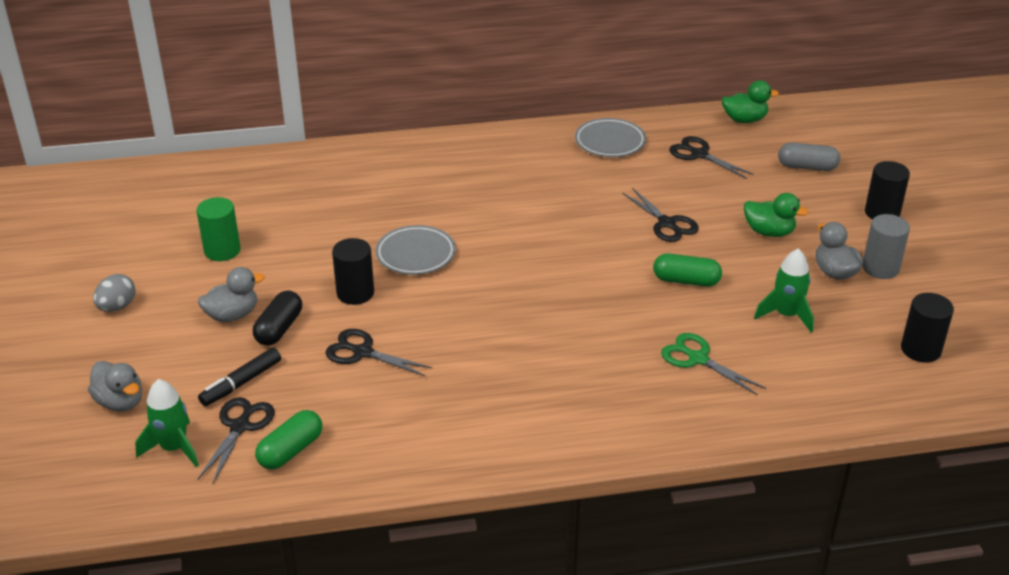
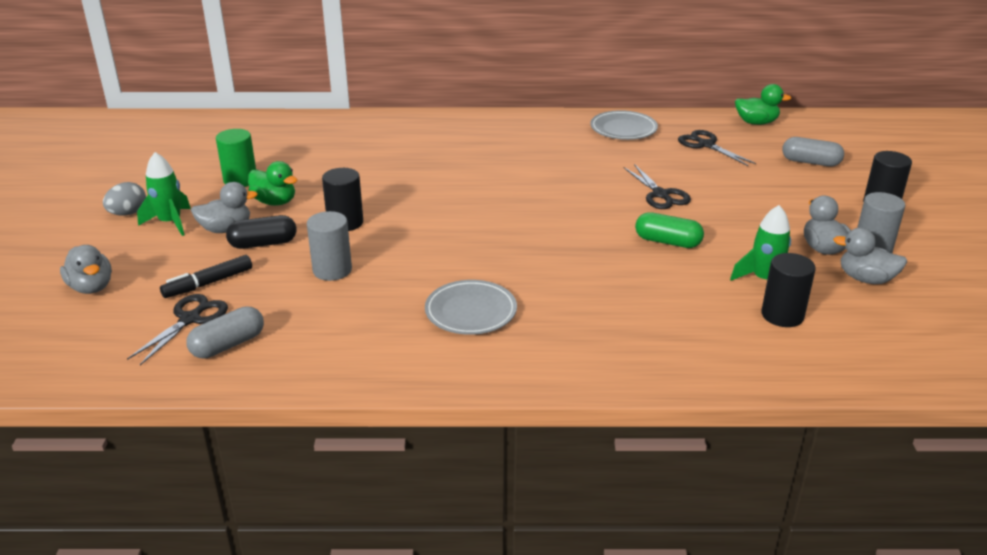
camera: 10 degrees right, 5 degrees down
(174, 448) = (120, 330): green rocket -> green rocket (170, 222)
(279, 328) = (263, 244): black capsule -> black capsule turned 45 degrees clockwise
(290, 450) = (228, 345): green capsule -> grey capsule
(362, 352) = (332, 270): black scissors -> grey cylinder
(415, 254) = (413, 198): grey plate -> grey plate (471, 312)
(698, 359) = (663, 309): green scissors -> none
(769, 232) = (761, 210): green duck -> green duck (275, 202)
(879, 303) = (865, 279): none -> grey duck
(920, 350) = (905, 324): black cylinder -> black cylinder (782, 315)

